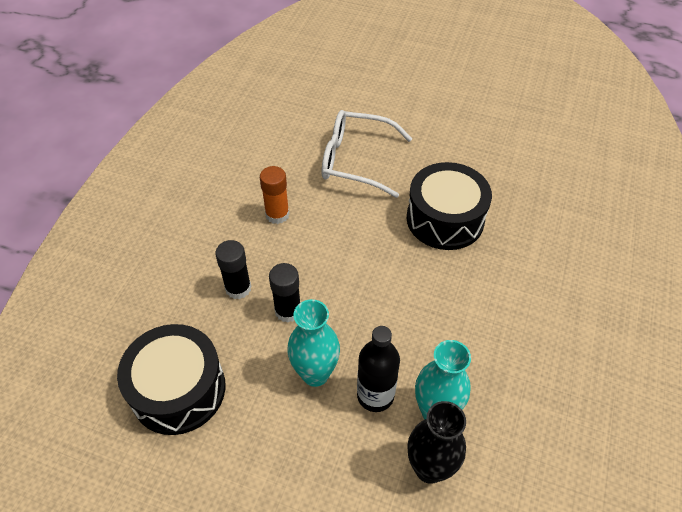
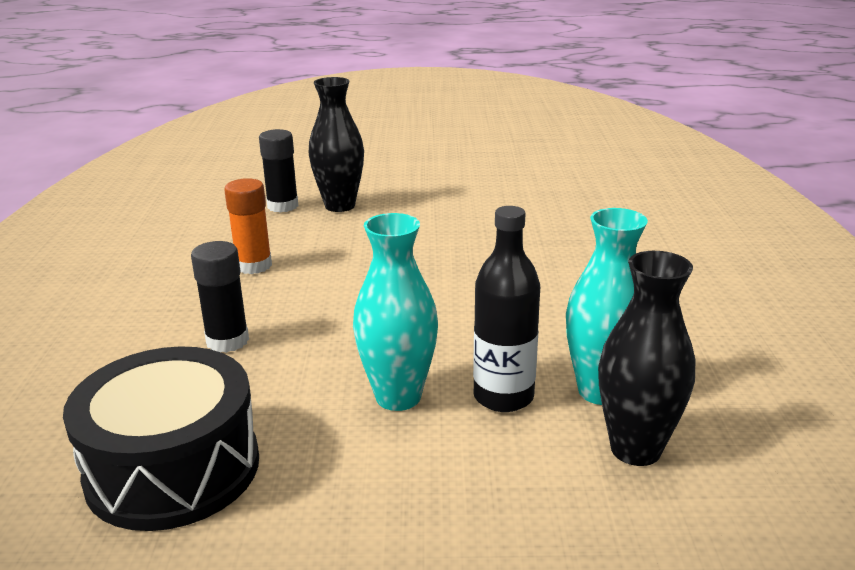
camera: 20 degrees left, 25 degrees down
(288, 311) = (318, 346): black glue stick -> black glue stick (282, 206)
(356, 160) = (340, 206): white glasses -> black vase
(445, 219) = (488, 229): black drum -> none

